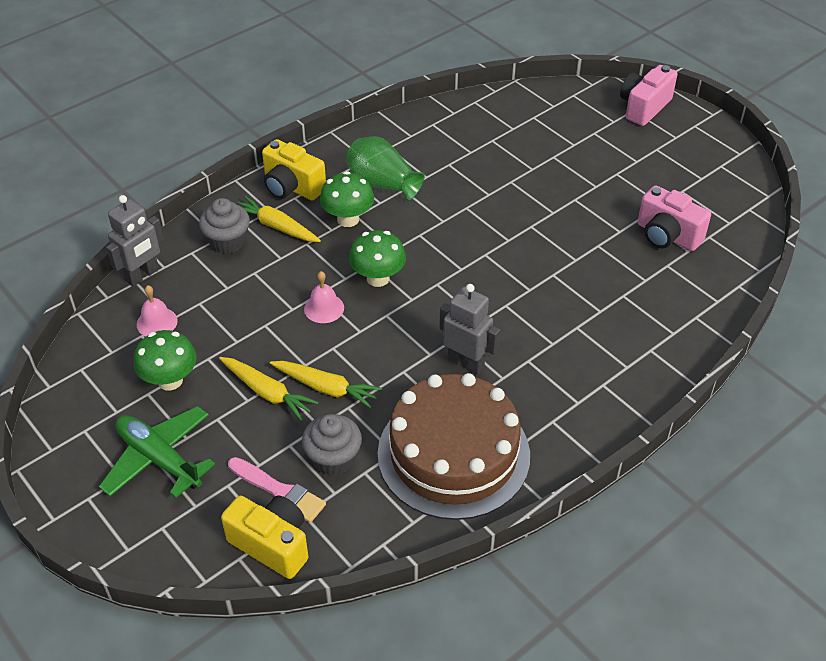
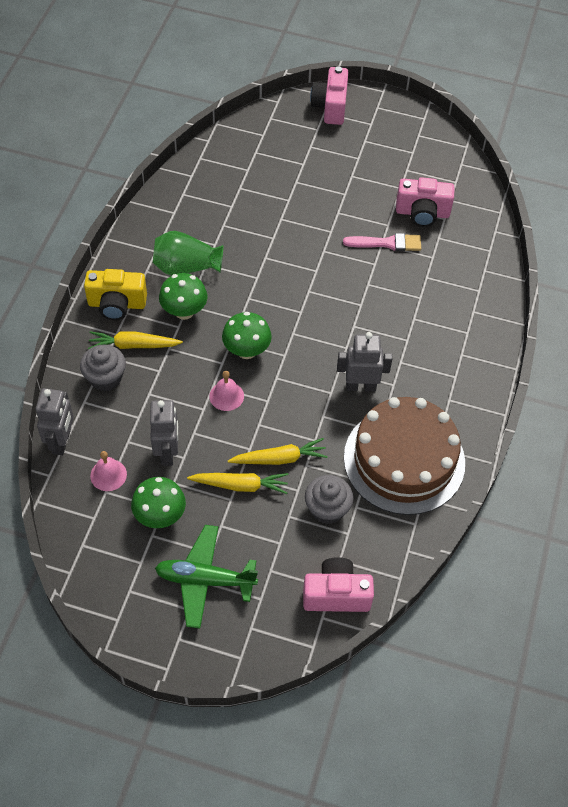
camera: 35 degrees left, 10 degrees up
(226, 330) = (167, 452): none -> grey robot
(272, 544) = (336, 594): yellow camera -> pink camera
(279, 491) = (310, 554): pink brush -> pink brush (387, 243)

